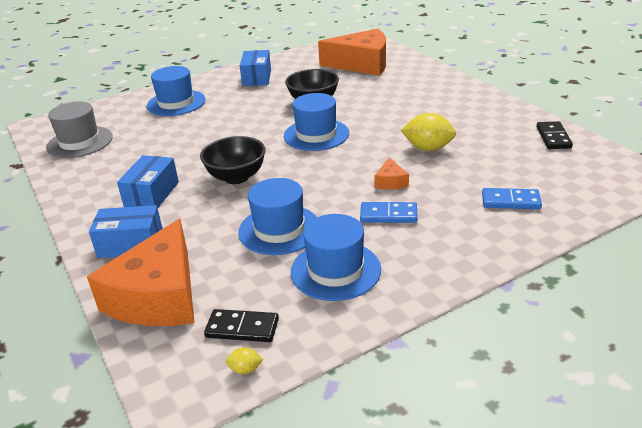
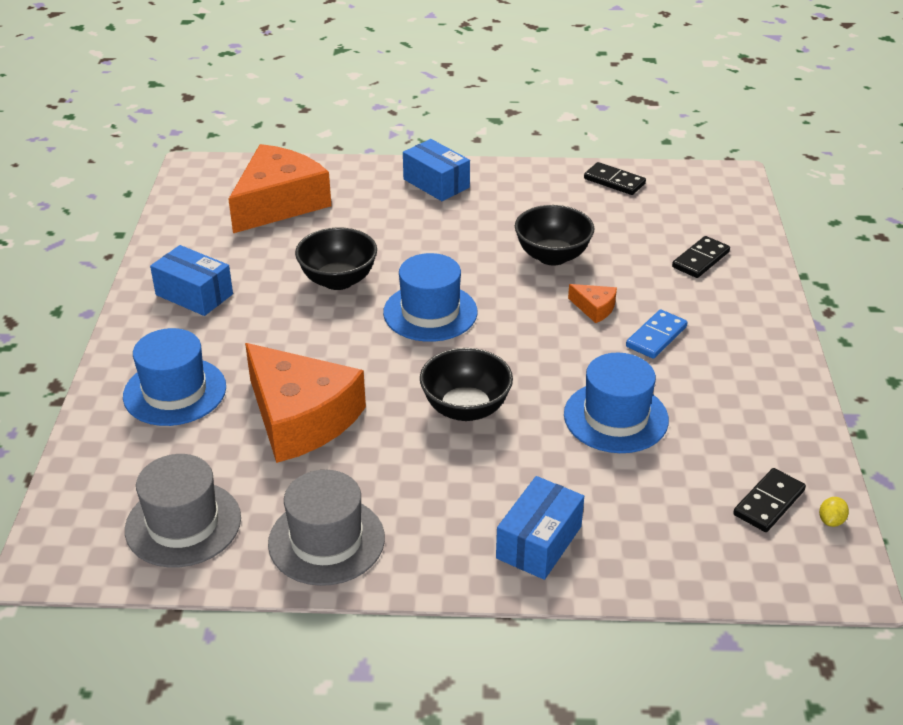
camera: 60 degrees left, 5 degrees up
(90, 180) = (326, 540): none -> grey hat
(152, 194) = (432, 492): blue box -> blue box (436, 183)
(158, 296) = (667, 547): orange cheese -> orange cheese (301, 418)
(335, 270) = (722, 408): blue hat -> none
(428, 148) = (552, 256): yellow lemon -> black bowl
(510, 201) = (700, 260): blue domino -> black domino

